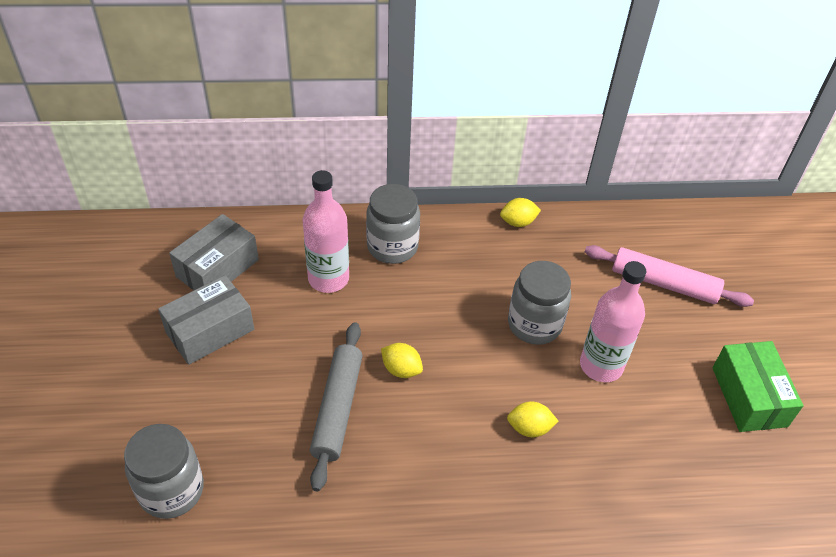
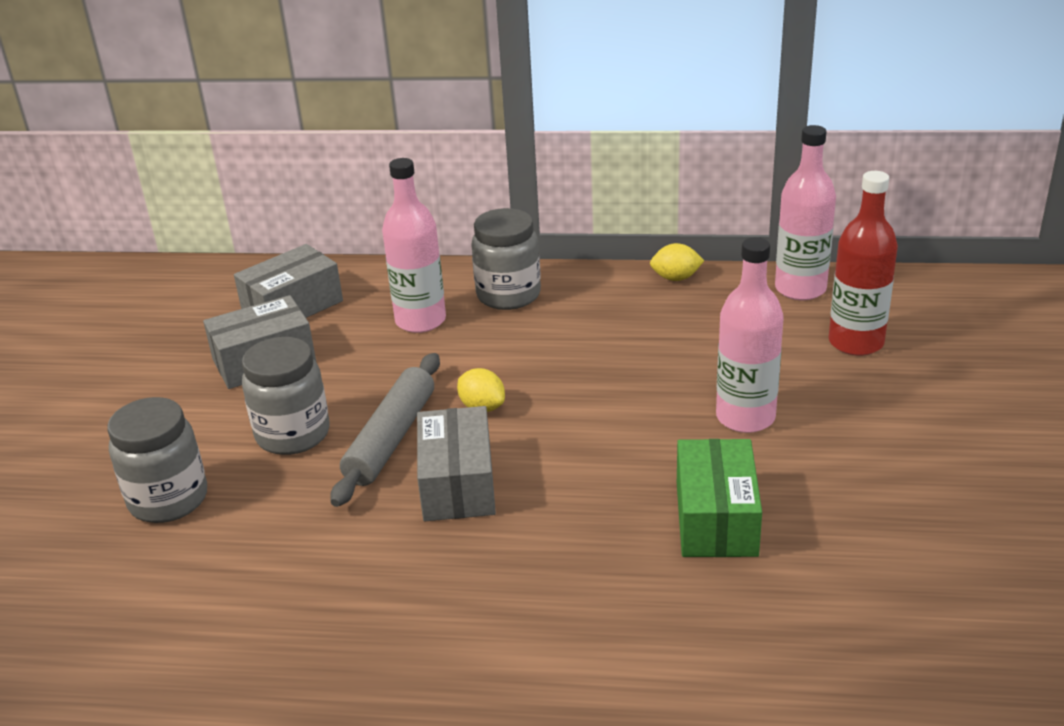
camera: 15 degrees right, 15 degrees down
(402, 451) = (458, 483): none -> grey box
(529, 428) = (630, 472): yellow lemon -> none
(534, 324) = (667, 374): grey jar -> grey jar (293, 434)
(612, 230) = (800, 289): none -> pink bottle
(664, 283) = (856, 342): pink rolling pin -> red bottle
(749, 396) = (946, 459): green box -> green box (716, 518)

